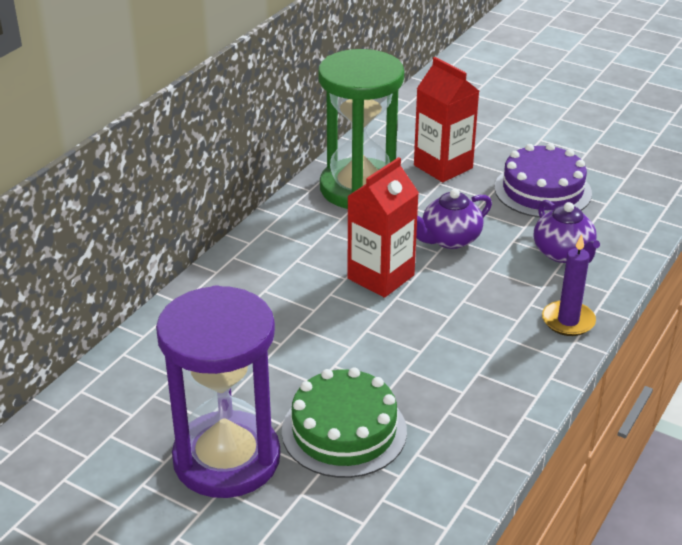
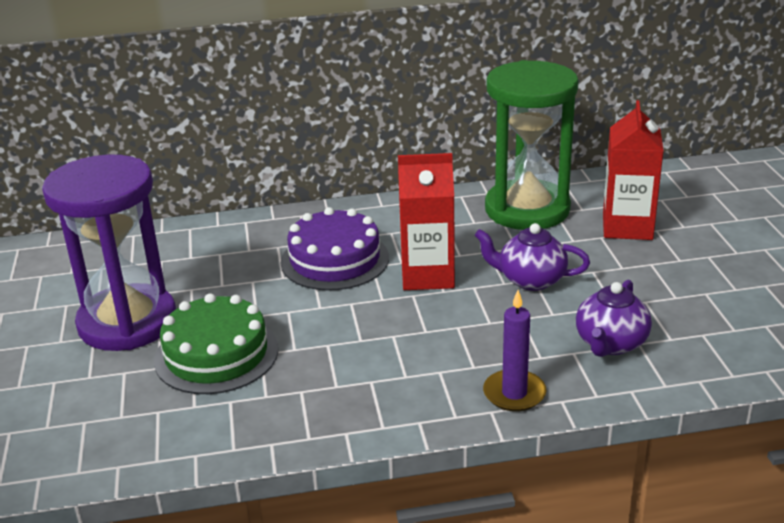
camera: 50 degrees right, 5 degrees down
(542, 190) = (687, 288): purple cake -> purple cake (335, 260)

